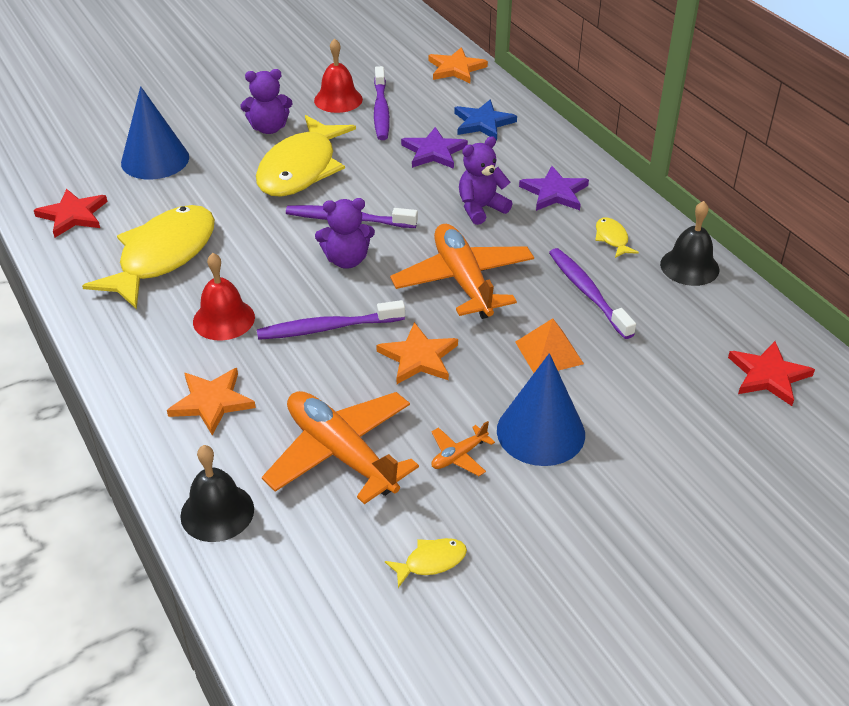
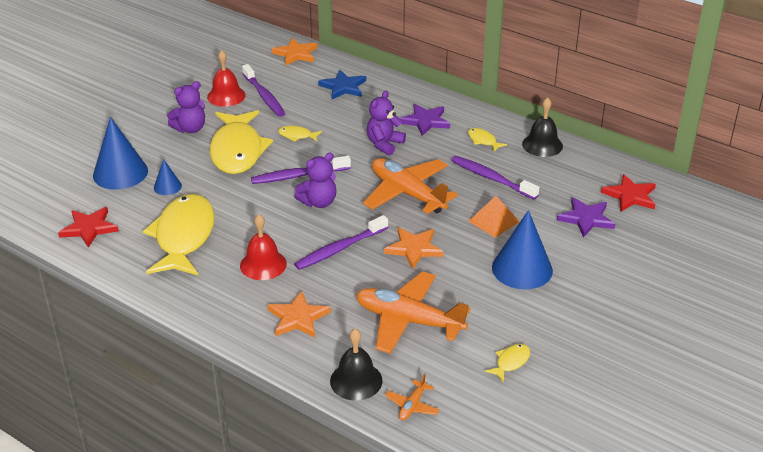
camera: 25 degrees left, 5 degrees down
(192, 190) = (167, 187): none -> blue cone
(383, 169) = (297, 136): none -> yellow fish
(434, 152) = (324, 115): purple star -> purple star (586, 219)
(459, 455) = (483, 298): orange plane -> orange plane (412, 405)

